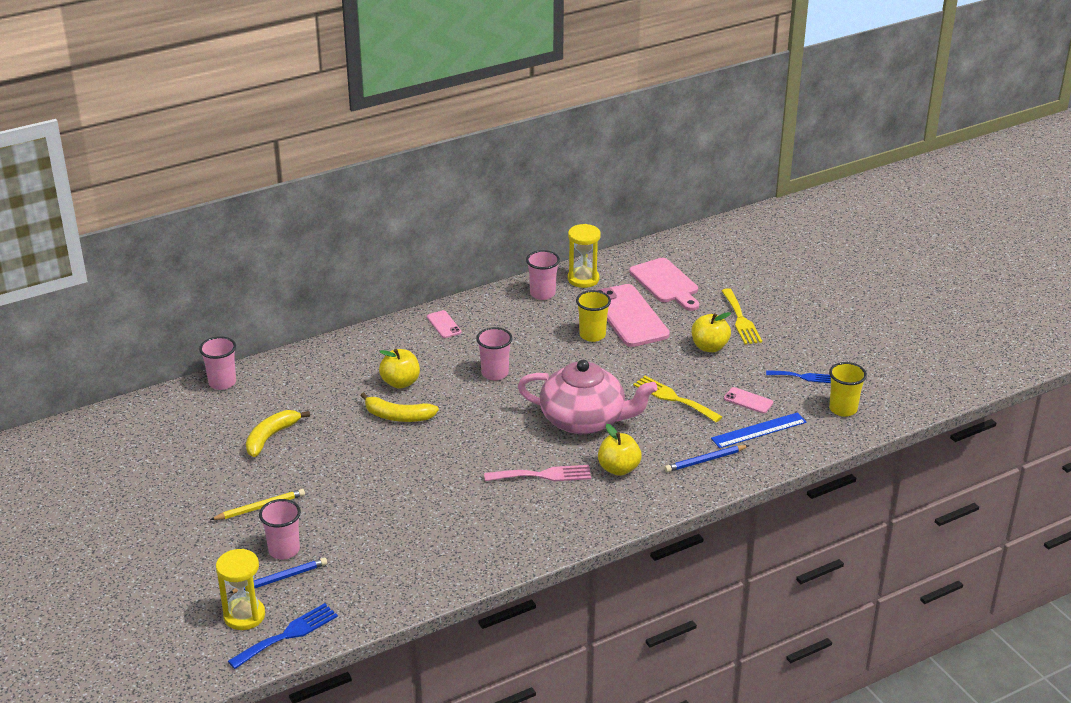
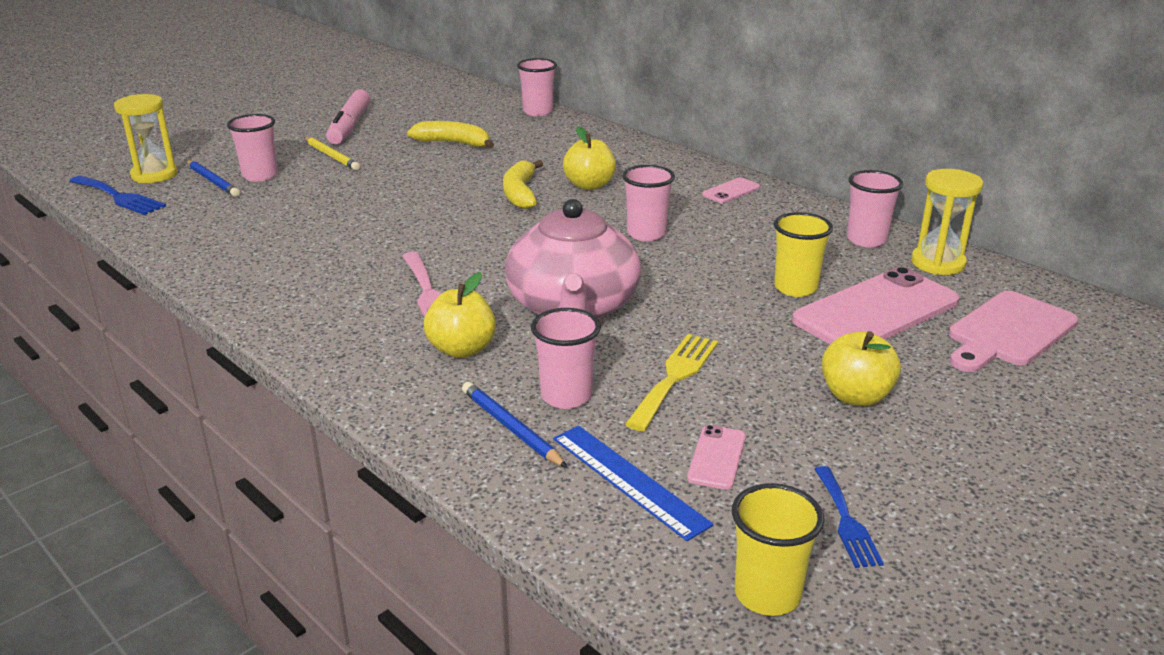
camera: 75 degrees right, 5 degrees down
(188, 493) = (350, 126): none -> pink marker
(681, 438) = (566, 396): none -> pink cup
(741, 319) = (977, 422): yellow fork -> none

